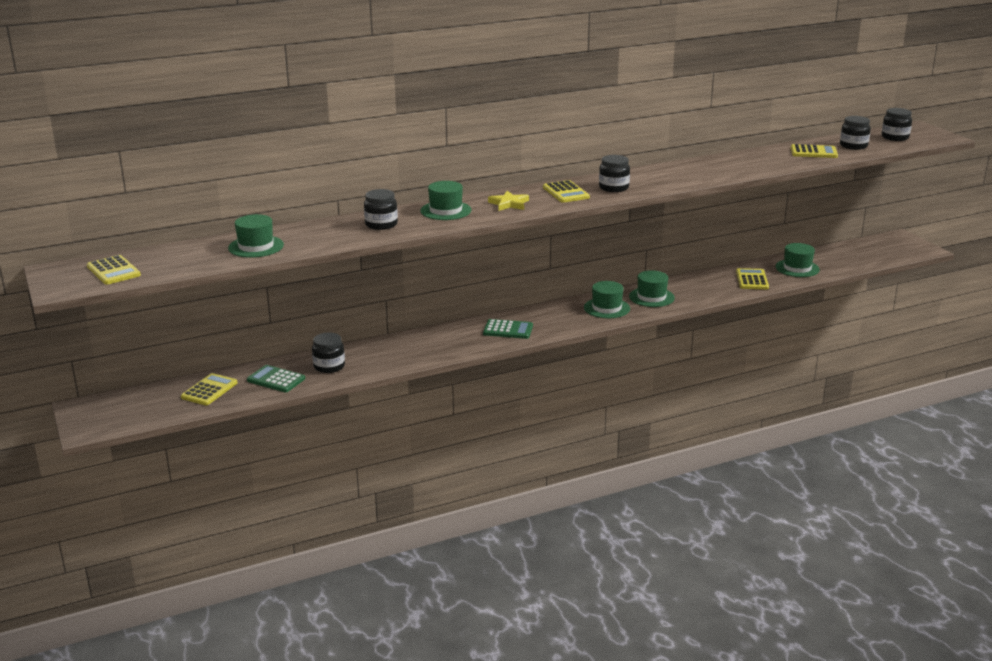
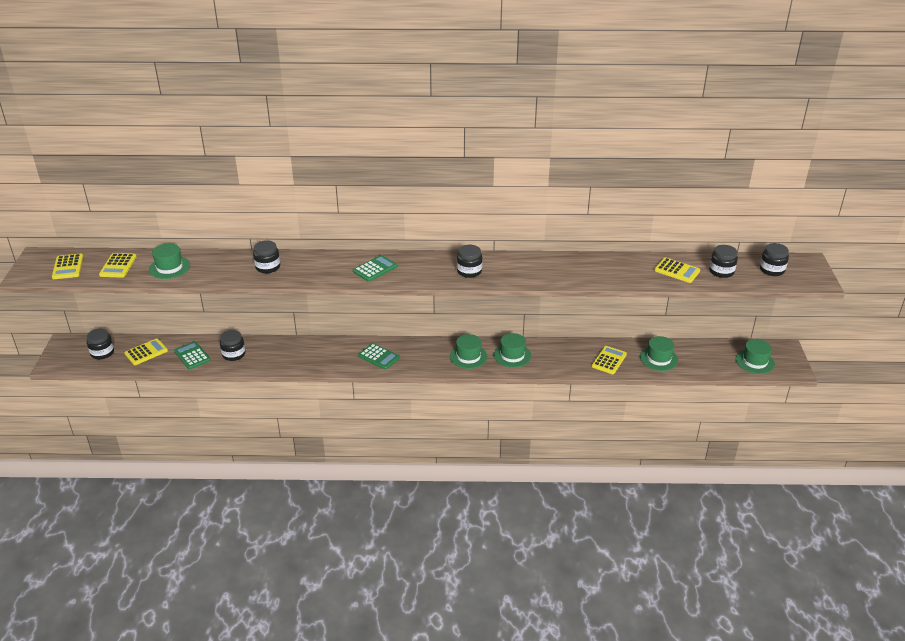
camera: 25 degrees right, 10 degrees up
(147, 404) = (102, 353): none -> black jar
(446, 210) = (324, 264): green hat -> green hat (755, 361)
(509, 204) = (375, 269): yellow star -> green calculator
(566, 192) = (428, 267): yellow calculator -> yellow calculator (118, 266)

